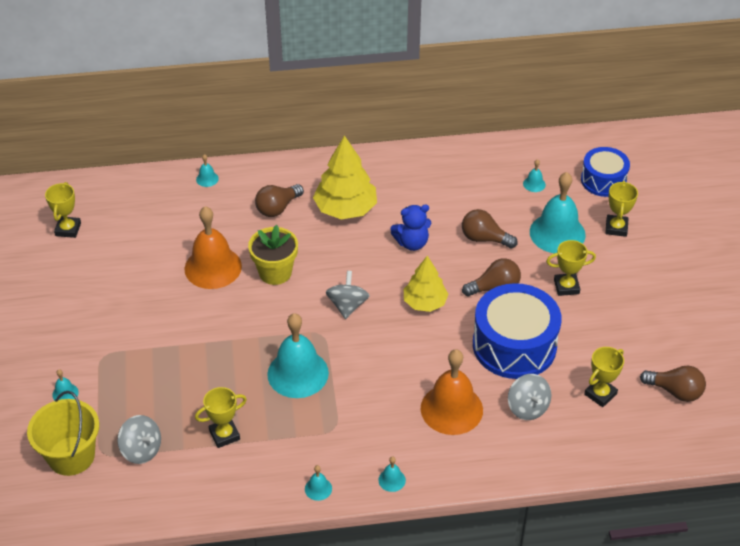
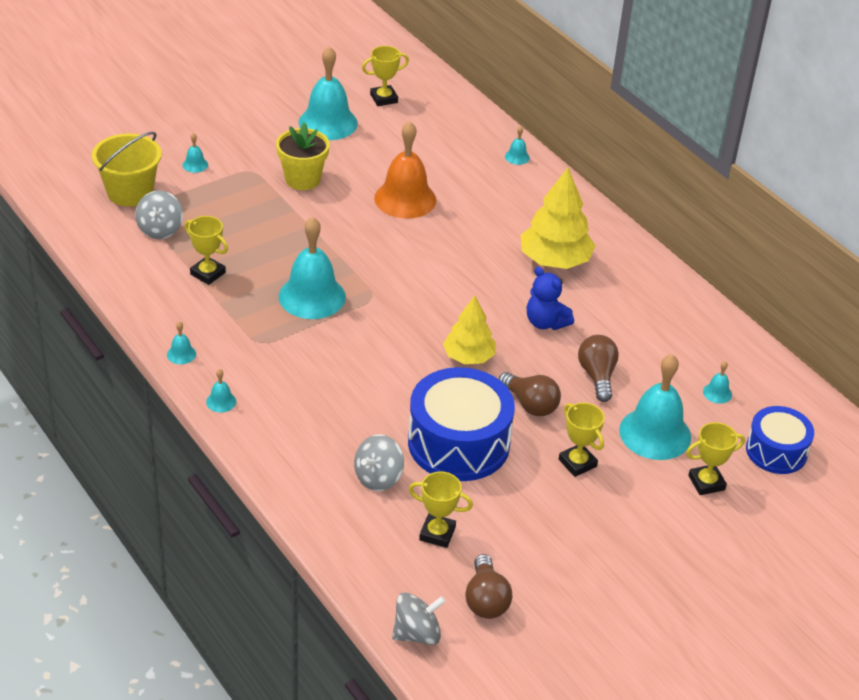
camera: 60 degrees right, 5 degrees down
(73, 278) = (328, 122): none -> turquoise bell
(275, 272) = (429, 240): yellow flower pot -> yellow flower pot (302, 179)
(277, 208) = (516, 214): brown light bulb -> none
(347, 305) = (423, 303): grey spinning top -> grey spinning top (417, 633)
(451, 409) = (338, 419): orange bell -> none

